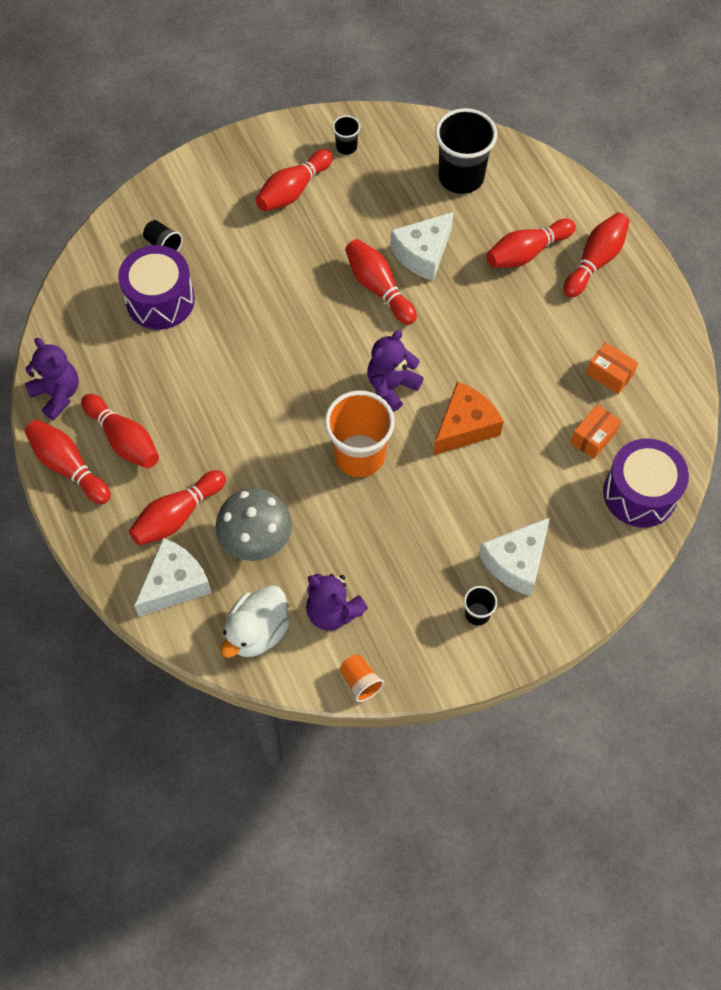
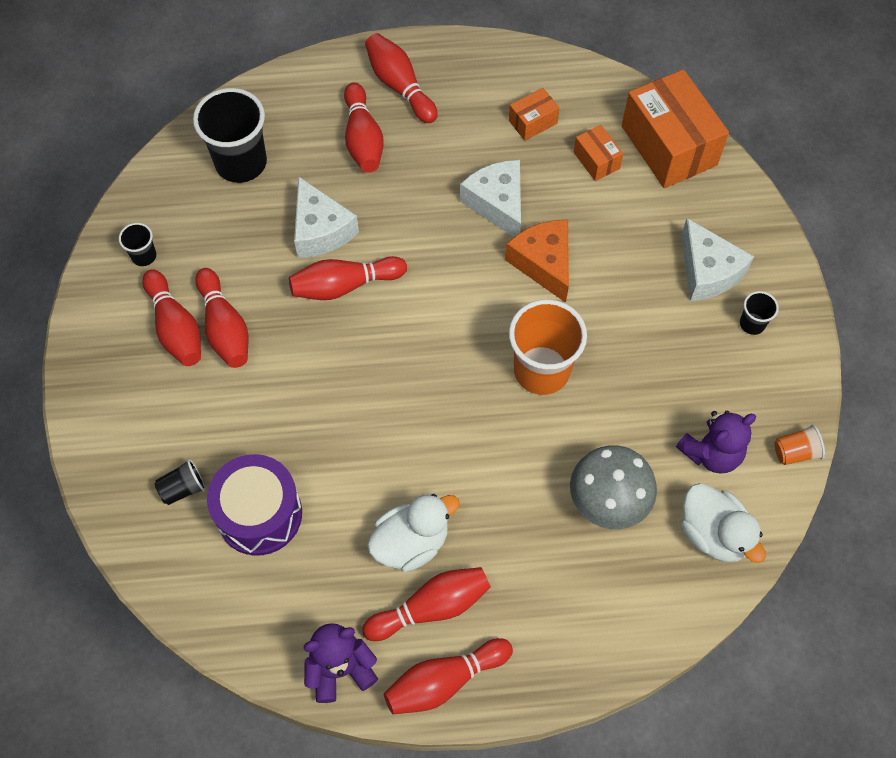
camera: 70 degrees left, 0 degrees up
(172, 408) = (411, 542): none -> white duck
(175, 584) = (632, 602): white cheese -> white cheese (497, 203)
(177, 515) = (550, 576): red bowling pin -> red bowling pin (225, 328)
(391, 386) = (471, 313): purple teddy bear -> none
(640, 493) = (668, 145): purple drum -> orange box

